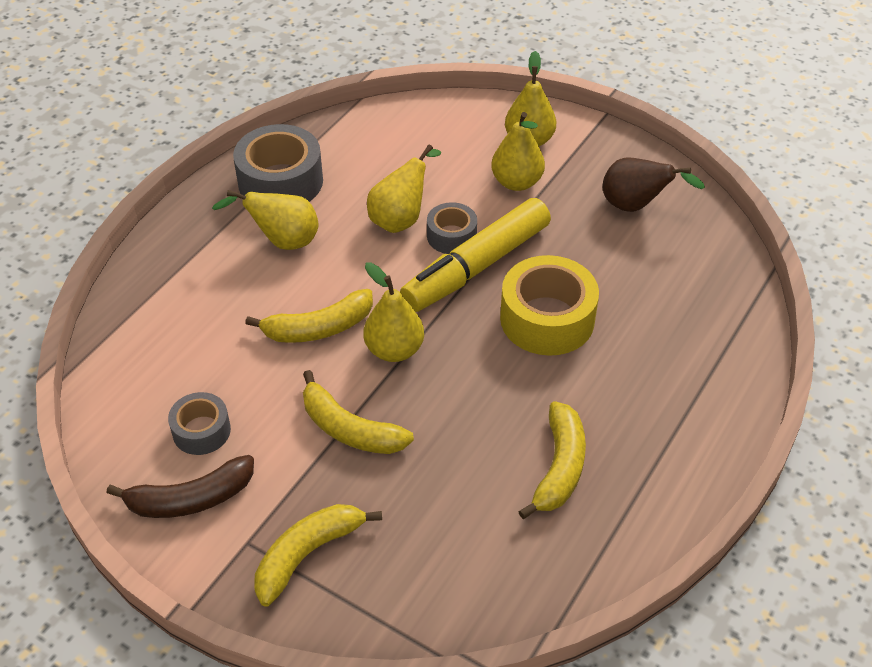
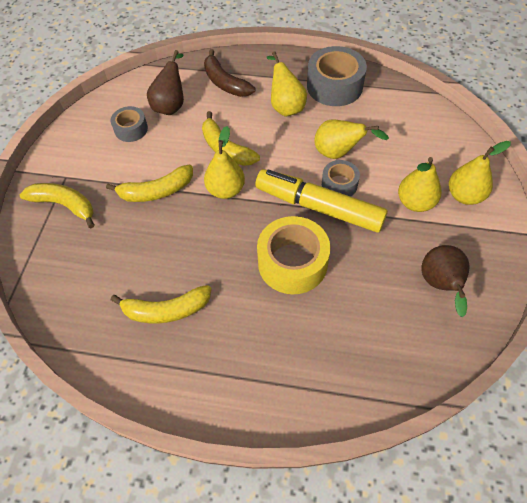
camera: 70 degrees right, 10 degrees up
(185, 367) = (171, 105): none -> brown pear
(190, 499) = (86, 143): brown banana -> brown banana (225, 82)
(349, 429) = (156, 191): yellow banana -> yellow banana turned 120 degrees counterclockwise

